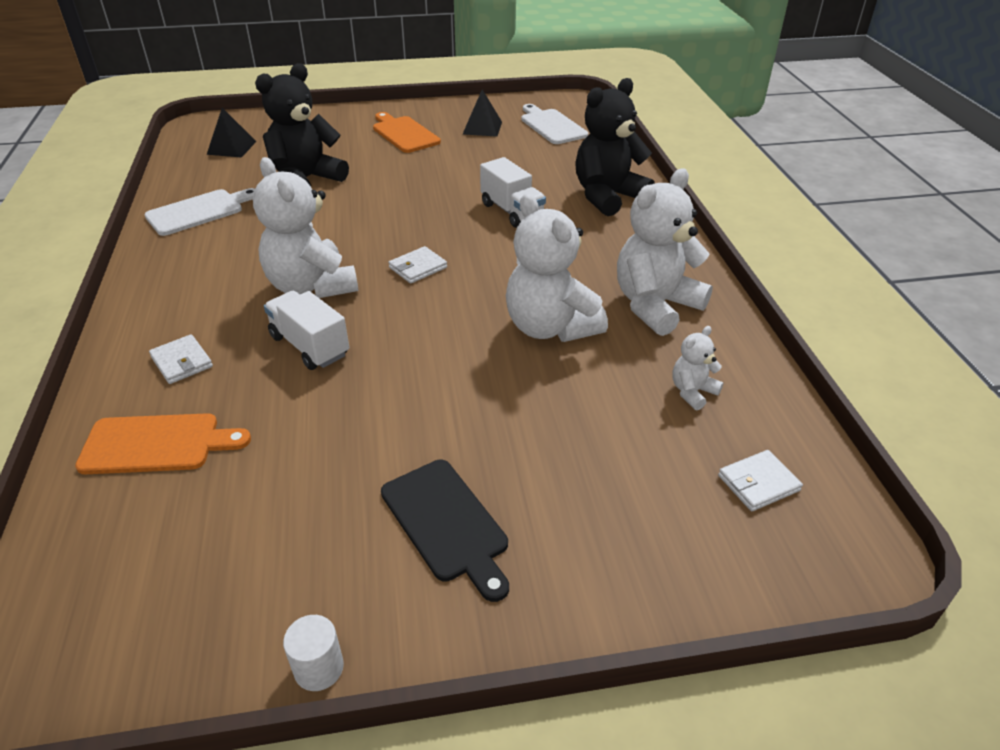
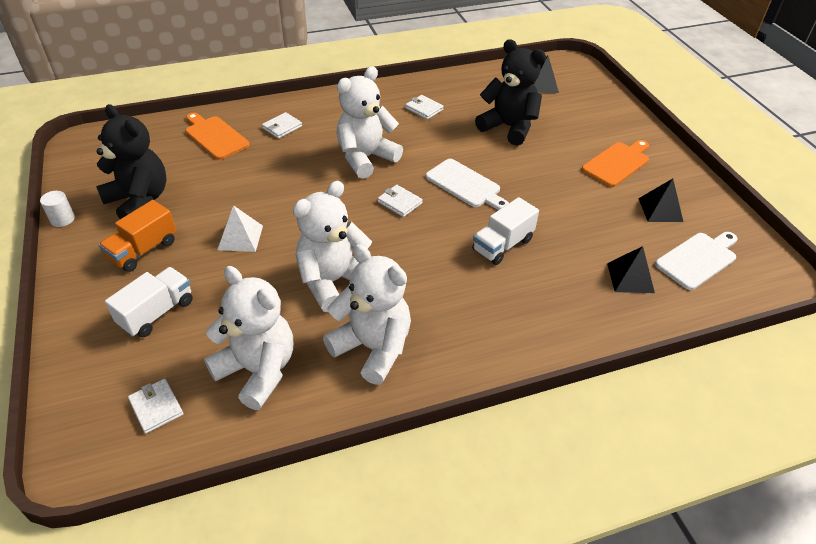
camera: 80 degrees right, 5 degrees up
(157, 444) = (215, 136): orange cutting board -> orange cutting board turned 150 degrees clockwise
(199, 211) = (445, 93): white cutting board -> white cutting board (465, 185)
(224, 231) = (424, 109): none -> white wallet
(310, 346) = (300, 170): white truck -> white truck (157, 313)
(446, 408) = (240, 237): none -> white pyramid
(447, 523) = (143, 250): black cutting board -> orange truck
(569, 157) = (630, 277): none -> black pyramid
(607, 196) = (557, 310): black teddy bear -> black teddy bear (139, 201)
(692, 392) = (258, 370): white teddy bear -> white teddy bear, size x2.13

